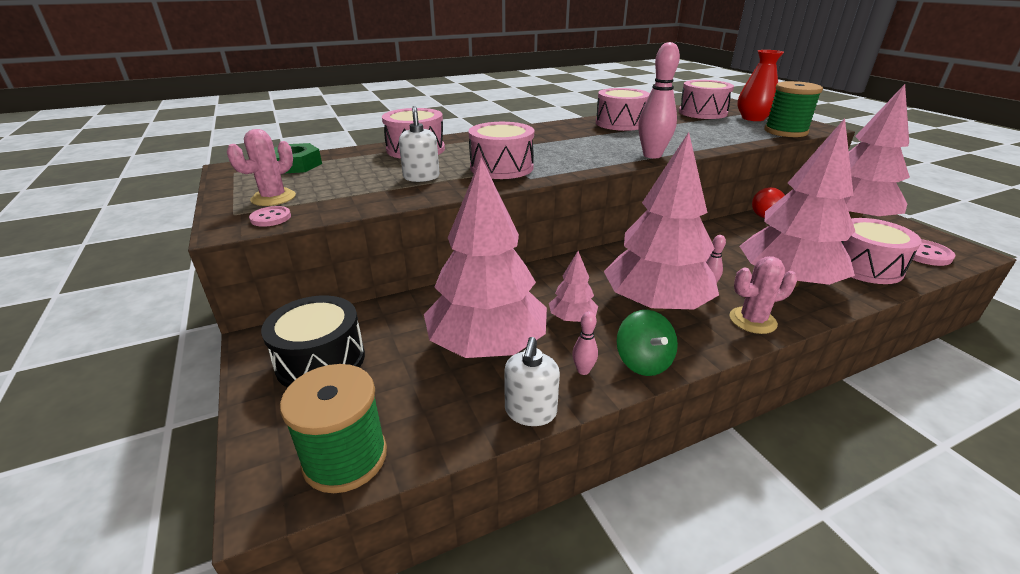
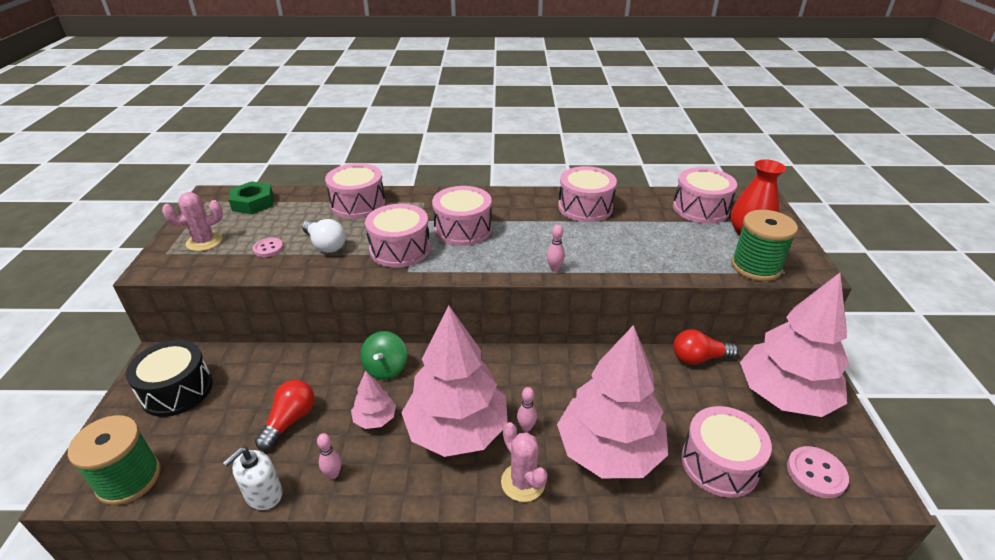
camera: 25 degrees right, 5 degrees up
(271, 218) = (183, 266): pink button -> pink button (268, 248)
(421, 177) = (325, 245): white soap dispenser -> white light bulb
(487, 345) = (290, 420): pink tree -> red light bulb
(540, 148) = (463, 229): none -> pink drum
(643, 362) = (385, 485): green spinning top -> green spinning top (385, 368)
(652, 155) = (554, 268): pink bowling pin -> pink bowling pin, size x0.48
(752, 320) = (523, 482): pink cactus -> pink cactus turned 45 degrees clockwise

